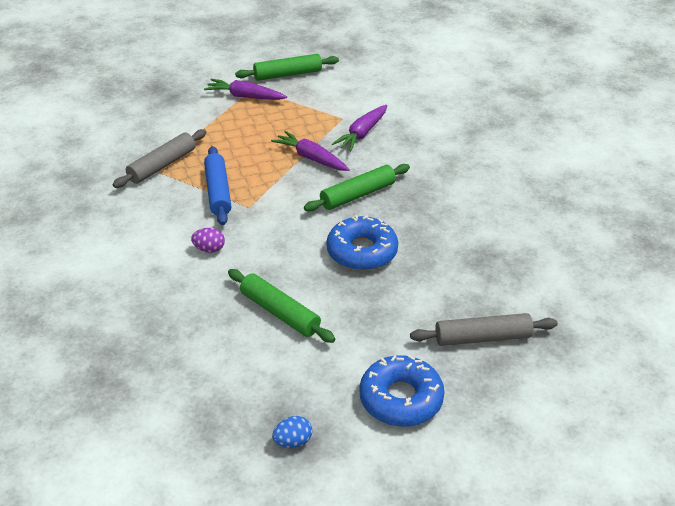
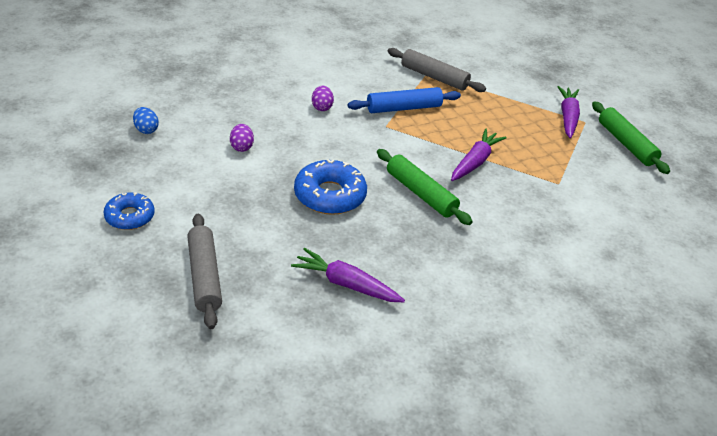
camera: 80 degrees right, 0 degrees up
(280, 312) = (241, 147): green rolling pin -> purple egg
(293, 442) = (93, 157): blue egg -> blue egg (146, 130)
(362, 134) = (534, 198): purple carrot -> purple carrot (346, 284)
(401, 399) = (130, 216): blue donut -> blue donut, size x0.63

